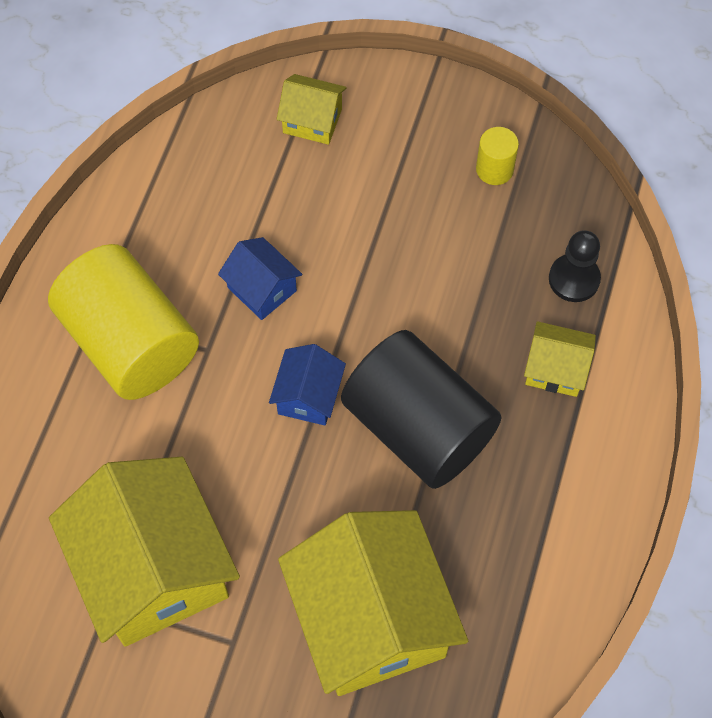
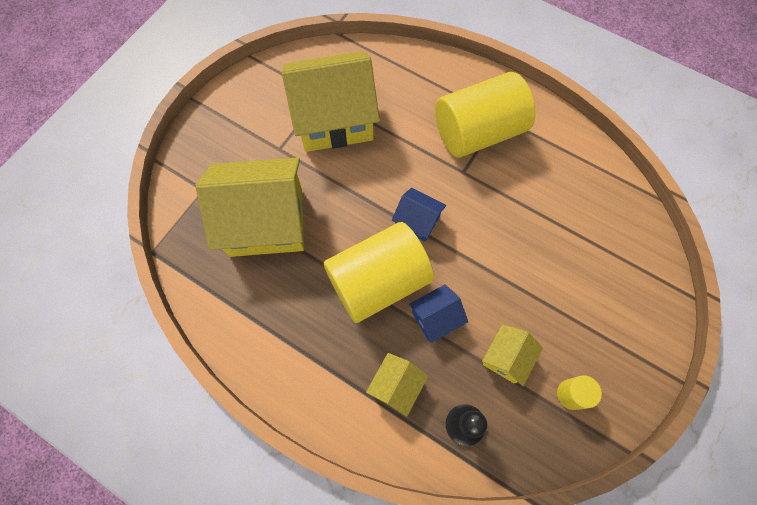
camera: 105 degrees right, 5 degrees up
(262, 289) = (500, 211): blue house -> blue house (435, 318)
(312, 121) = (631, 273): yellow house -> yellow house (506, 358)
(418, 427) = (378, 281): black cylinder -> yellow cylinder

